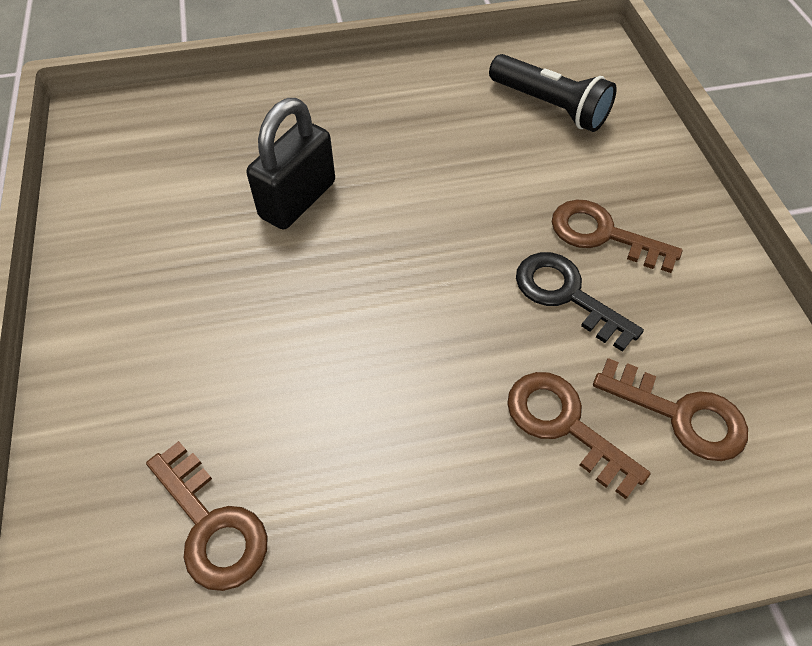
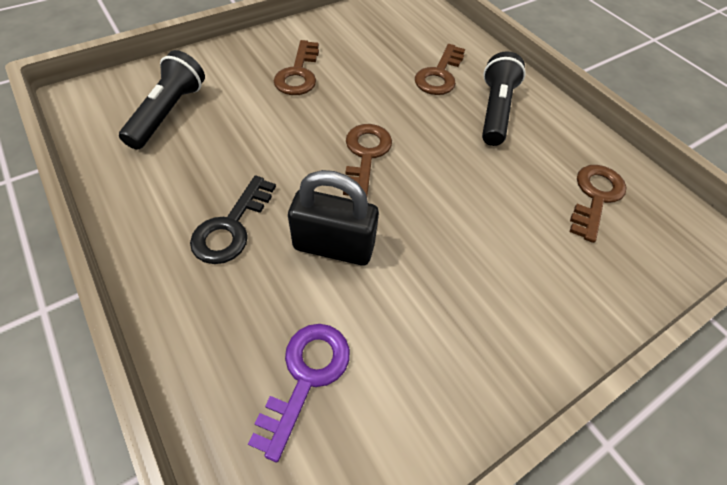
camera: 115 degrees left, 0 degrees up
(185, 151) = (306, 376): none -> purple key
(447, 473) = (495, 111): none -> black flashlight
(566, 295) = (355, 83): black key -> black key (231, 227)
(681, 414) = (408, 39): brown key -> brown key (365, 155)

